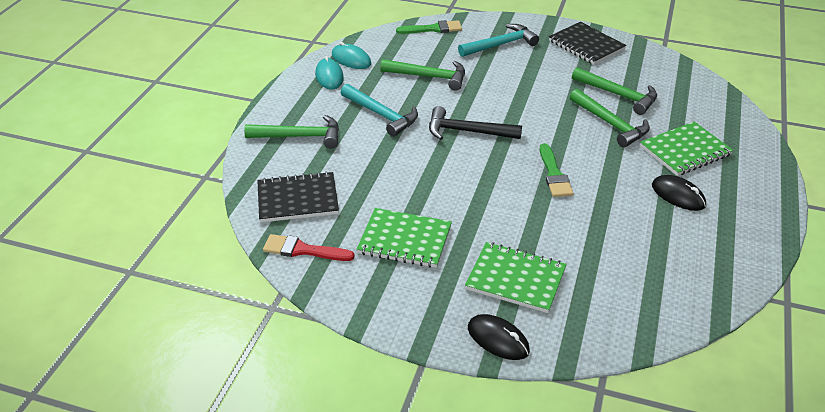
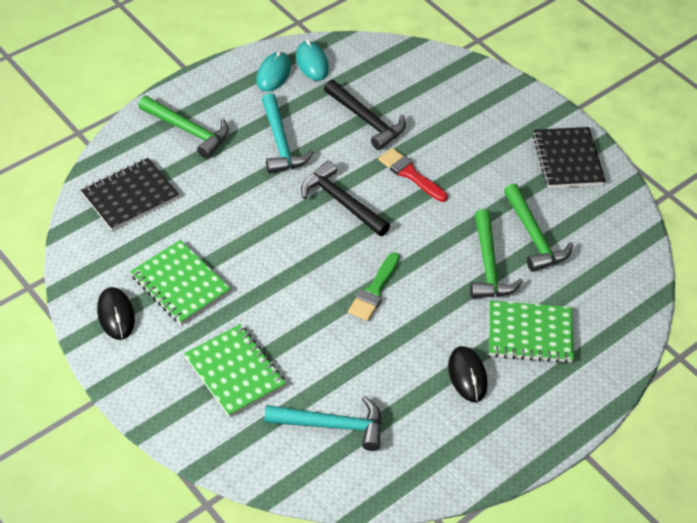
camera: 30 degrees right, 10 degrees up
(297, 199) = (130, 196): black notebook -> black notebook turned 60 degrees counterclockwise
(303, 250) = (92, 248): red brush -> red brush (410, 174)
(429, 77) = (366, 120): green hammer -> black hammer
(433, 29) = (428, 62): green brush -> none
(498, 339) = (168, 415): black mouse -> black mouse (116, 315)
(501, 45) = (477, 115): turquoise hammer -> turquoise hammer (332, 425)

